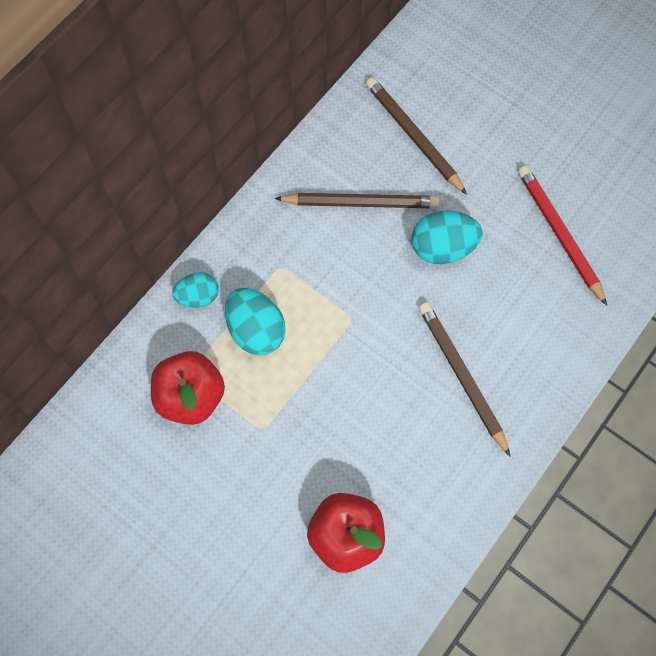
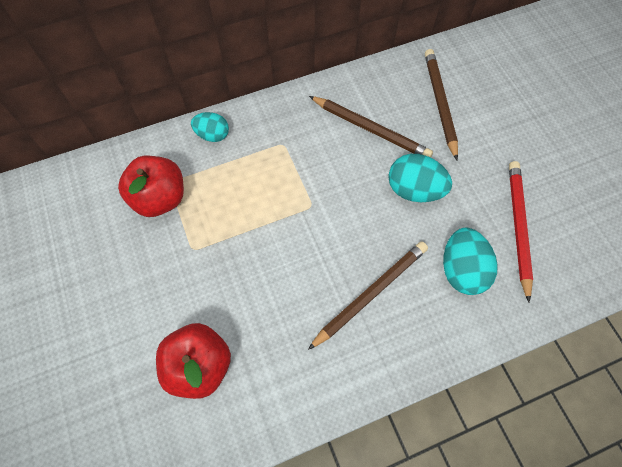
camera: 30 degrees right, 5 degrees down
(256, 330) = (236, 178): turquoise egg -> turquoise egg (462, 270)
(462, 376) = (371, 294): brown pencil -> brown pencil turned 45 degrees clockwise

